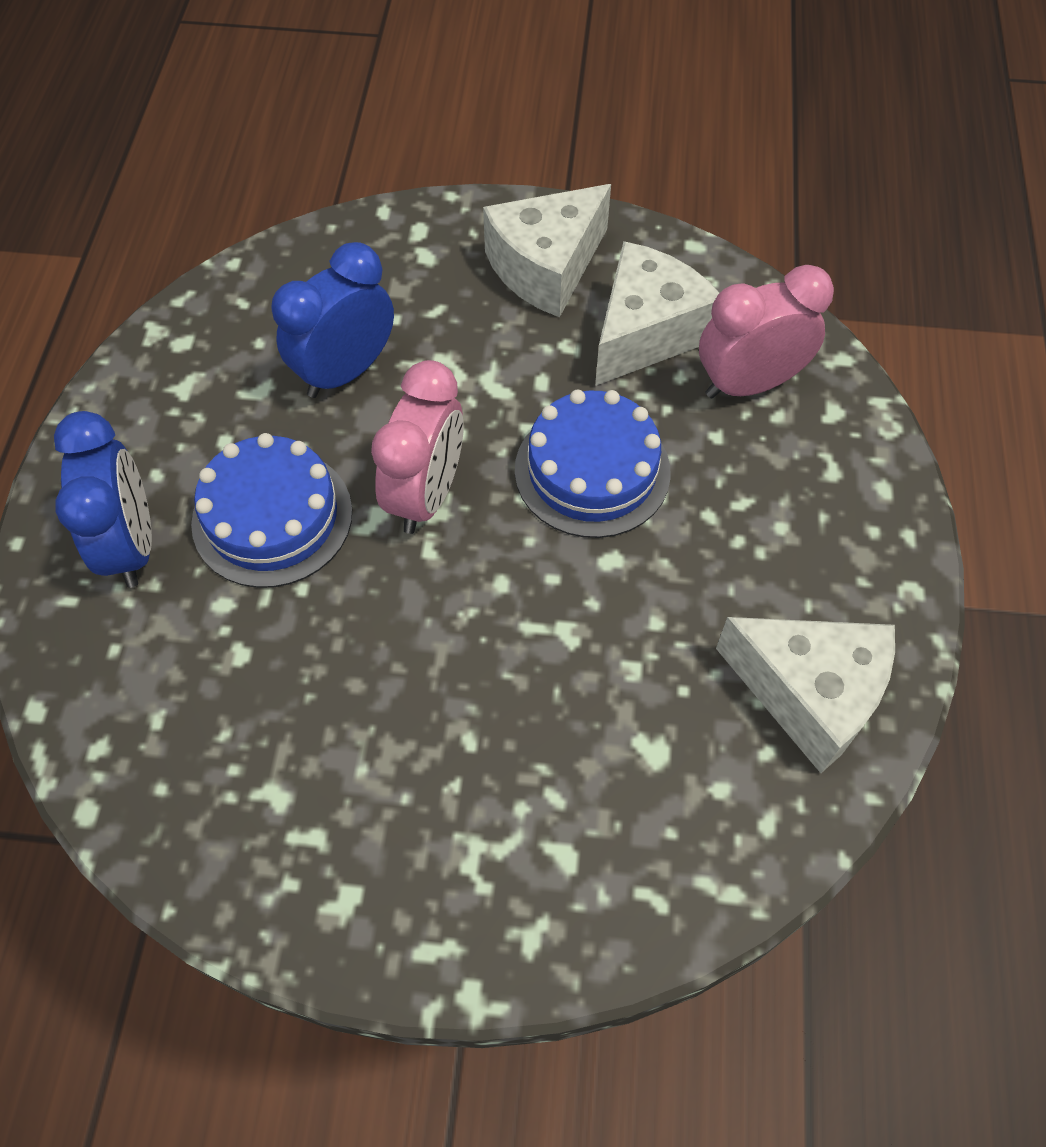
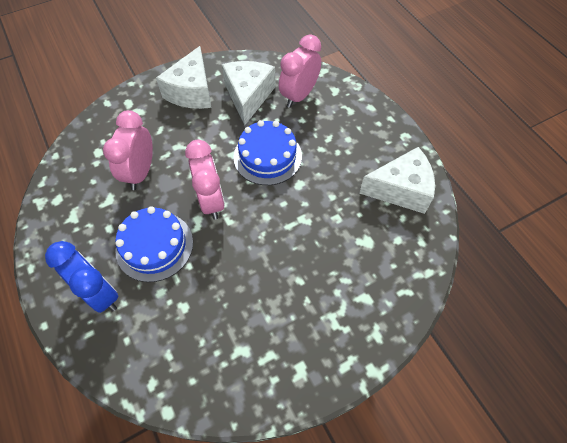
camera: 35 degrees left, 0 degrees up
(345, 372) = (140, 172): blue clock -> pink clock

